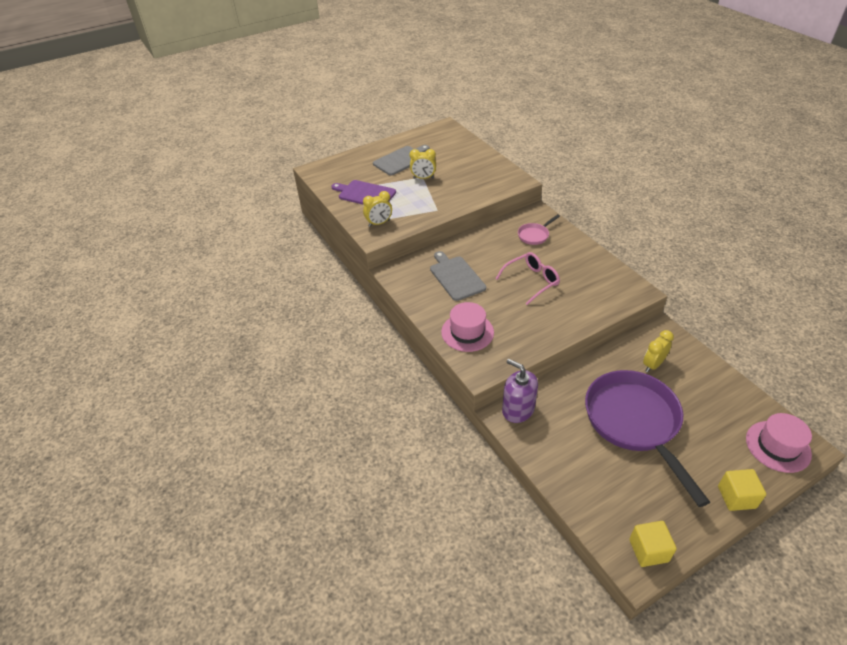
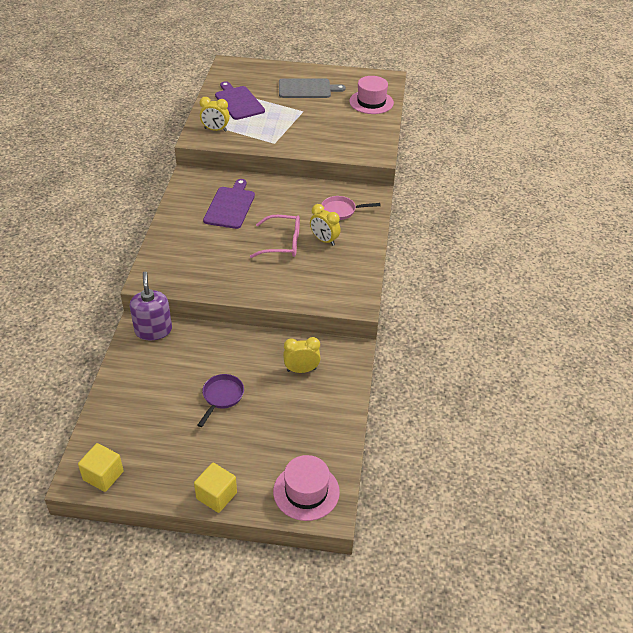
camera: 35 degrees right, 0 degrees up
(423, 178) = (302, 112): yellow clock -> yellow clock (324, 240)
(456, 277) = (230, 206): grey cutting board -> purple cutting board
(467, 332) = (178, 249): pink hat -> pink hat (371, 102)
(635, 423) = (221, 397): purple pan -> purple pan, size x0.42

